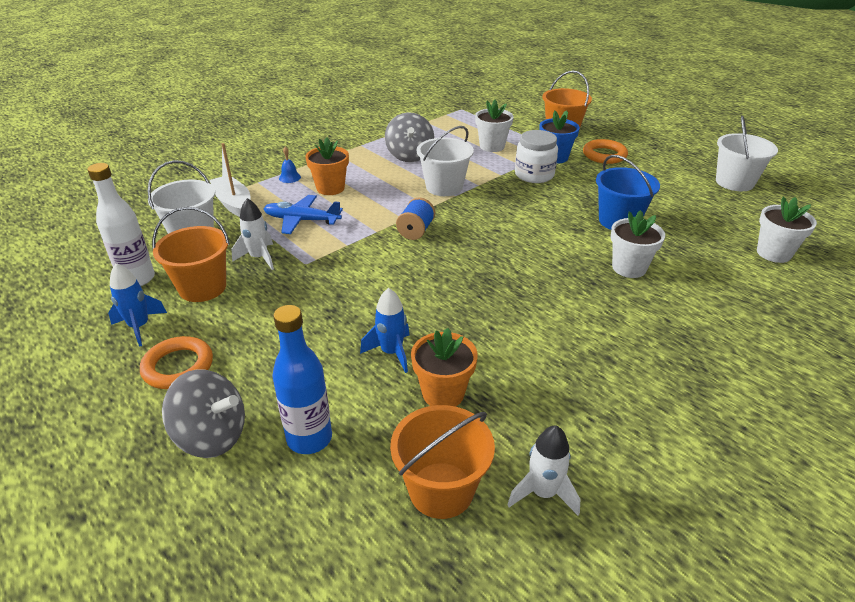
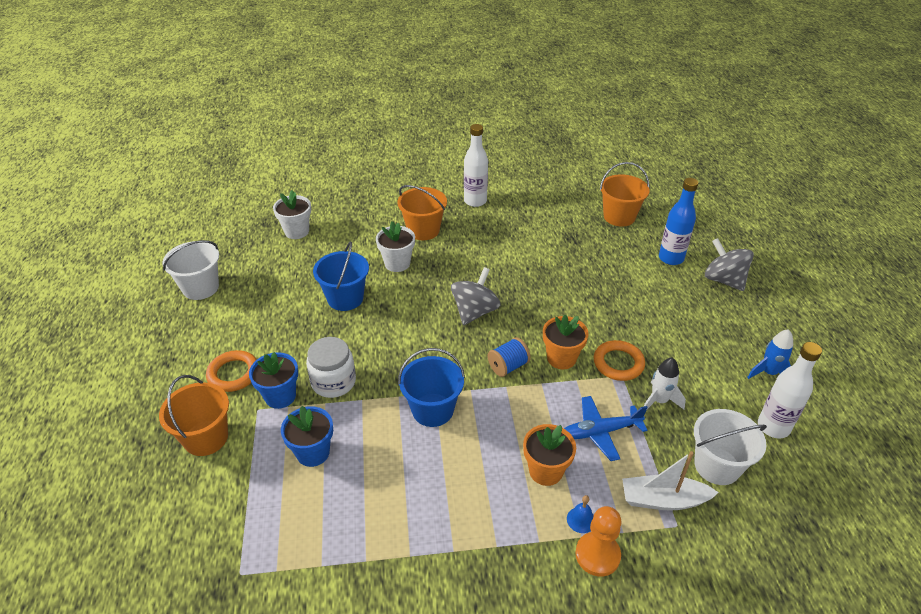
camera: 145 degrees left, 5 degrees up
(178, 366) = (740, 328): orange ring -> orange ring (618, 363)
(202, 287) = (715, 390): orange bucket -> orange bucket (423, 230)
(233, 203) = (663, 500): white boat -> white boat turned 90 degrees clockwise
(270, 169) = (597, 555): none -> orange pawn
(302, 220) = (600, 432): blue plane -> blue plane turned 120 degrees clockwise
(391, 352) = (600, 280): blue rocket -> none
(409, 156) = (416, 487): grey spinning top -> grey spinning top (474, 311)
(443, 393) = (587, 248): orange flower pot -> orange flower pot (561, 358)
(444, 187) = (432, 410): white bucket -> blue bucket
(492, 146) = (313, 452): white flower pot -> blue flower pot
(543, 493) = (576, 199): white rocket -> none
(677, 397) = (475, 201): none -> white bottle

